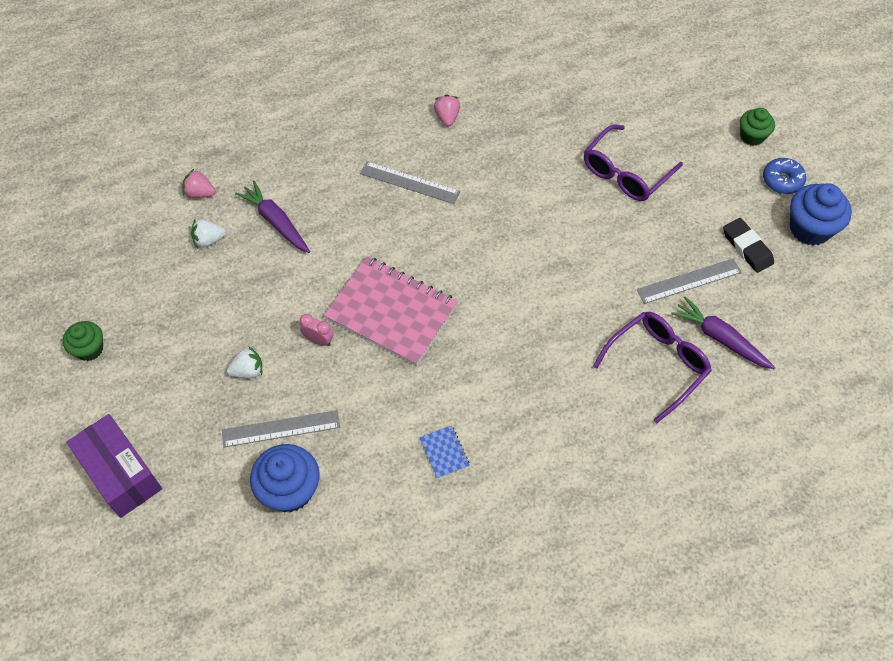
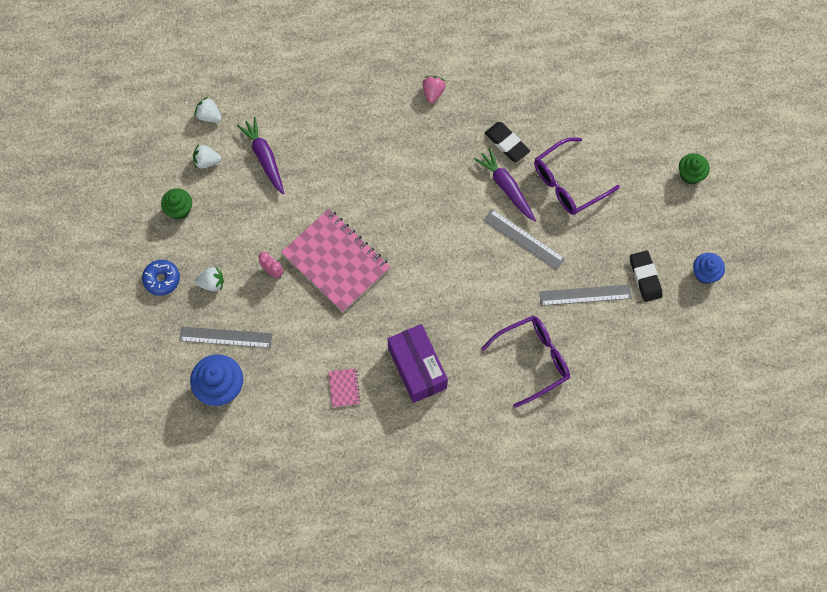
camera: 15 degrees right, 10 degrees up
(89, 349) = (95, 234): green cupcake -> green cupcake (179, 209)
(121, 473) = (99, 342): purple box -> purple box (417, 368)
(200, 193) = (209, 116): pink strawberry -> white strawberry
(409, 182) = (383, 148): grey ruler -> grey ruler (524, 239)
(444, 452) = (344, 388): blue notebook -> pink notebook
(544, 149) = (507, 143): none -> black eraser
(720, 338) = (592, 351): purple carrot -> purple carrot (506, 187)
(782, 180) = (700, 223): blue donut -> blue donut (162, 279)
(810, 228) = (705, 273): blue cupcake -> blue cupcake, size x0.62

